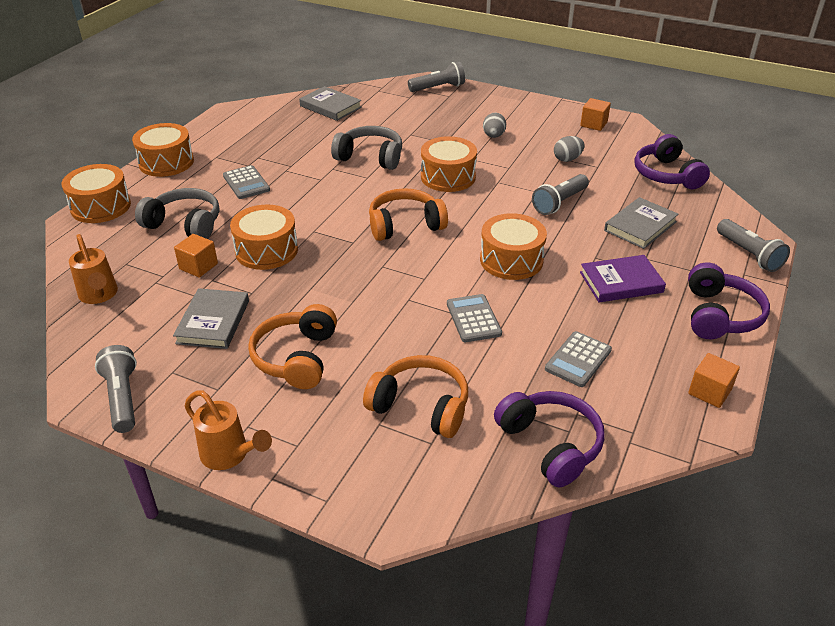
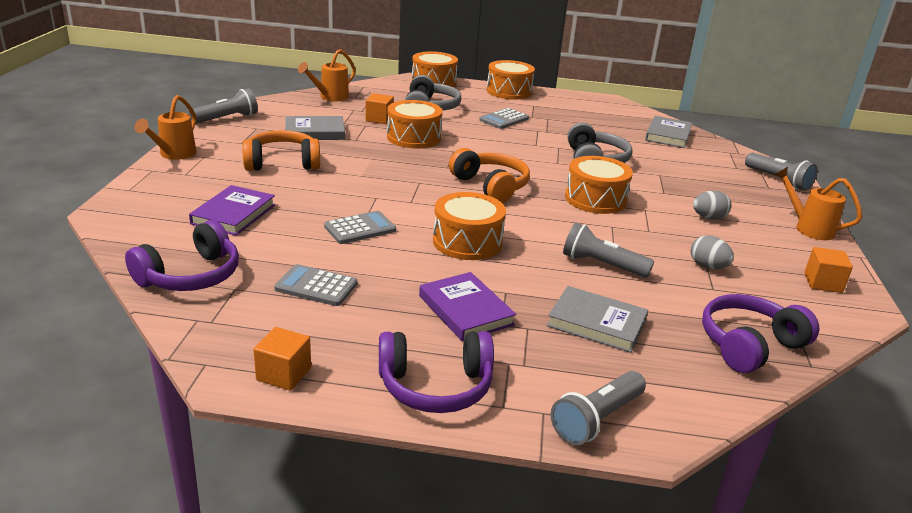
camera: 70 degrees right, 10 degrees down
(421, 406) = (233, 214): orange headphones -> purple book
(518, 103) = (808, 228): none -> orange watering can

